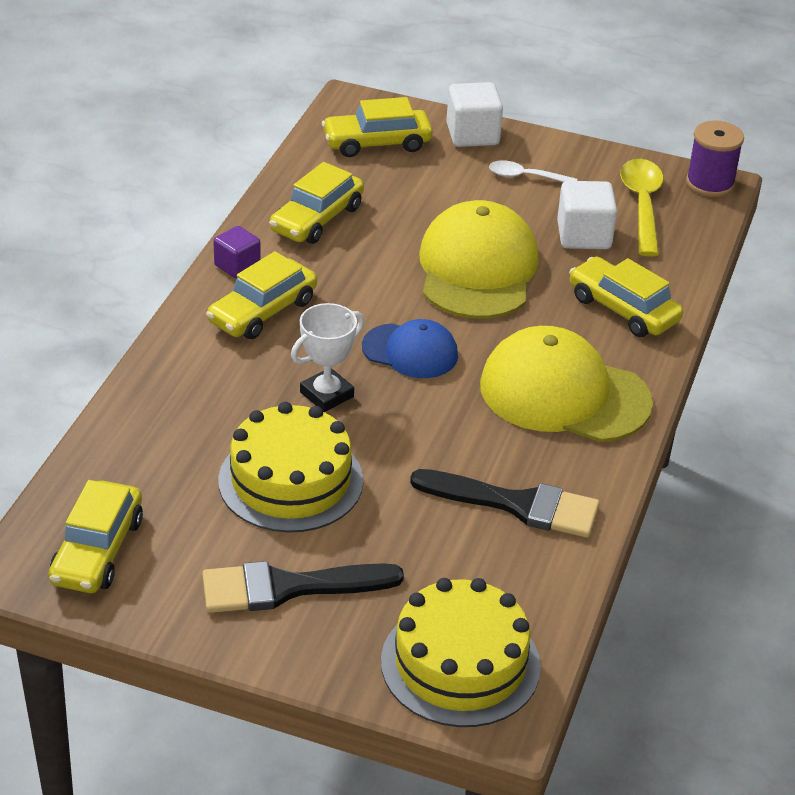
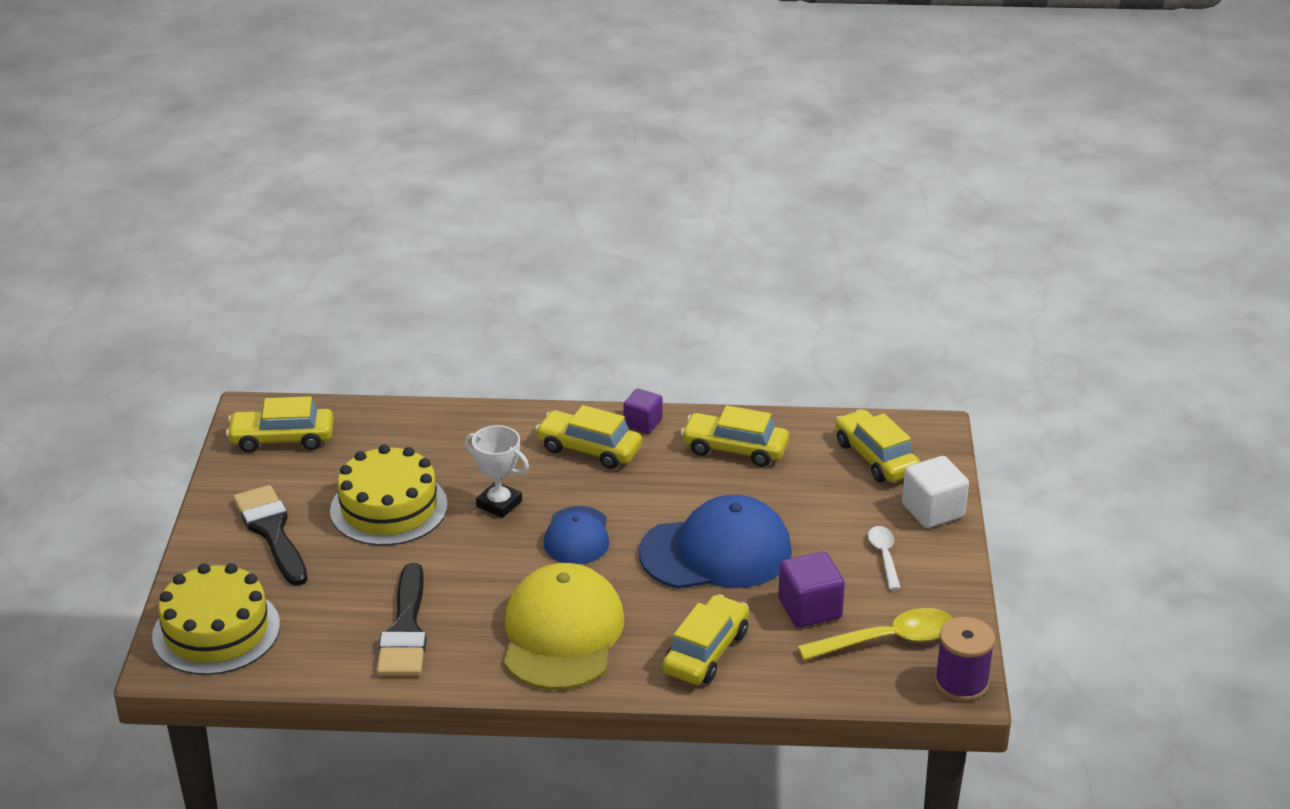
camera: 75 degrees right, 5 degrees down
(477, 269) = (716, 552): yellow cap -> blue cap
(584, 236) = (809, 609): white cube -> purple cube

